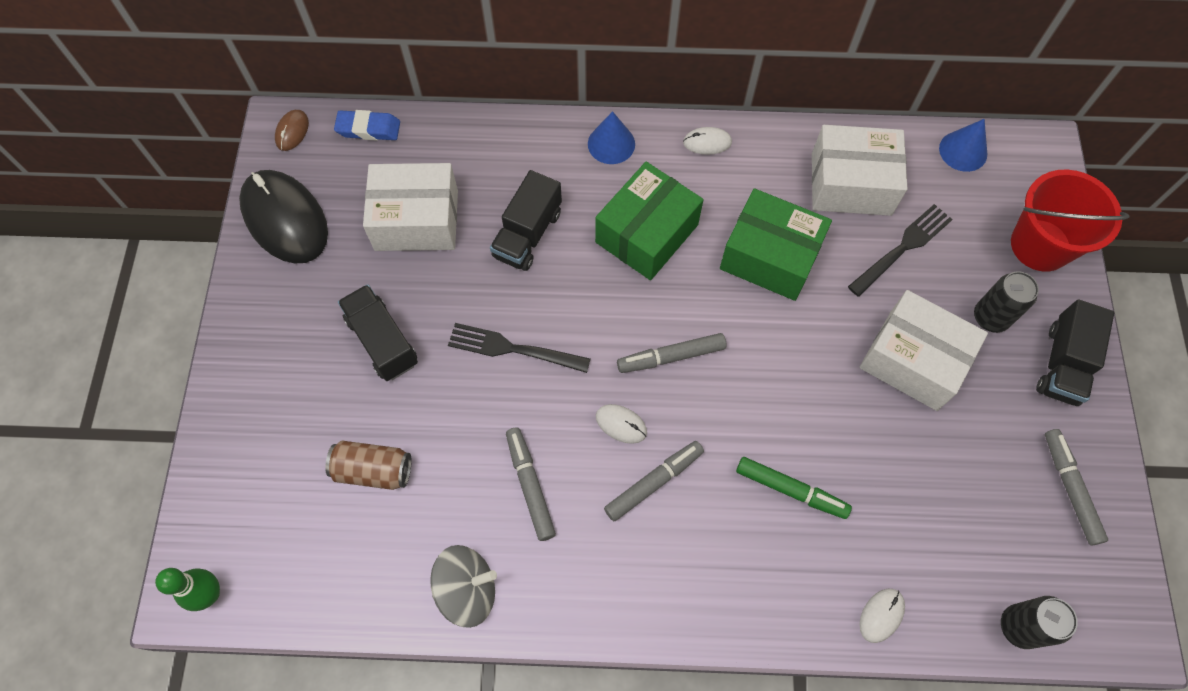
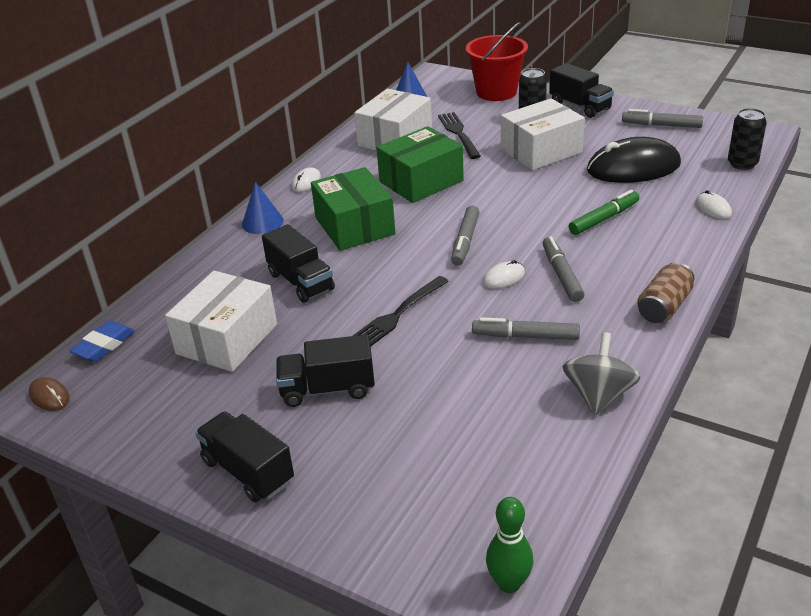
camera: 60 degrees left, 30 degrees down
(262, 332) = (248, 471): none -> black truck
(285, 219) = (139, 424): black mouse -> black mouse (633, 167)
(373, 470) = (451, 426): brown can -> brown can (664, 307)

